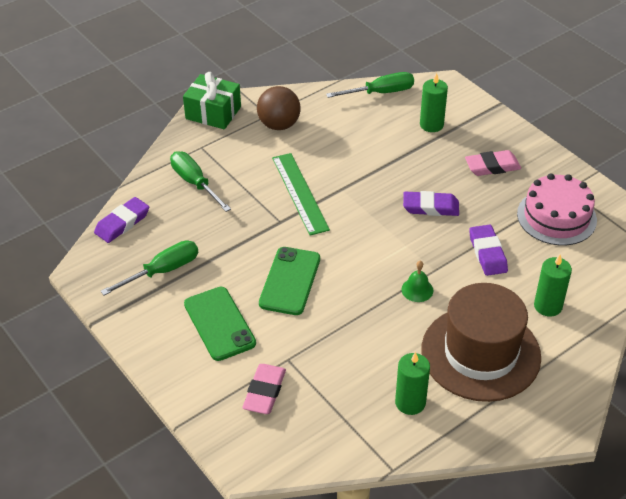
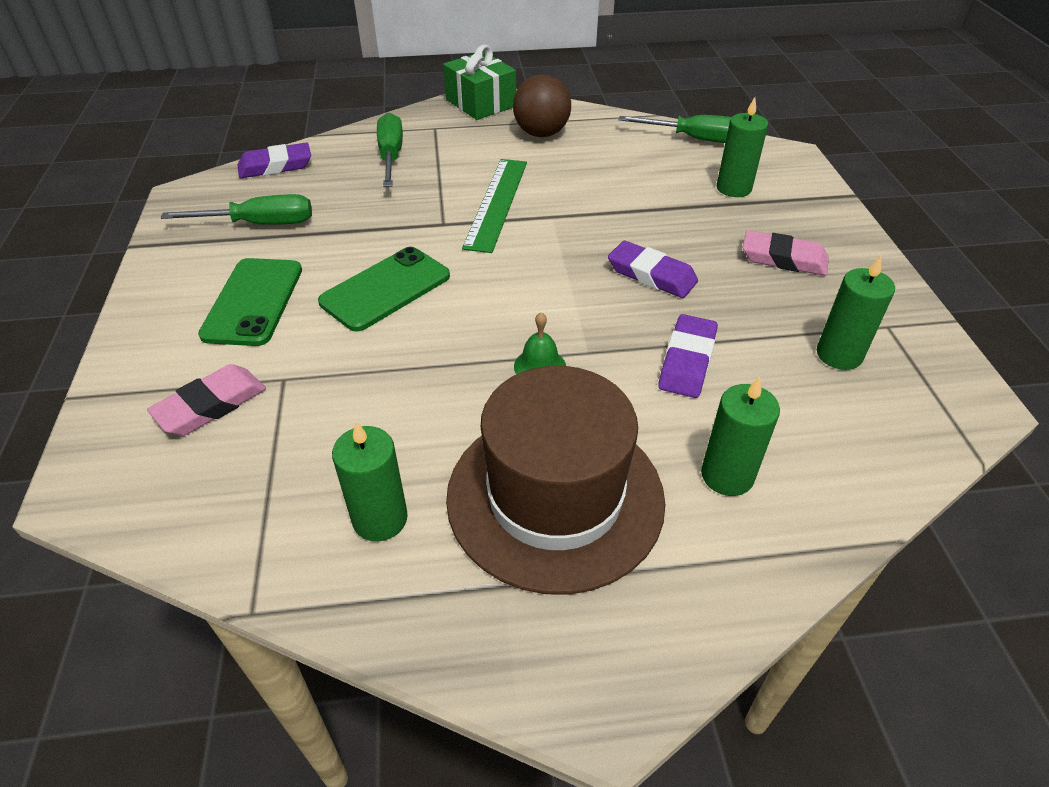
camera: 30 degrees right, 0 degrees up
(556, 217) = (839, 355): pink cake -> green candle

